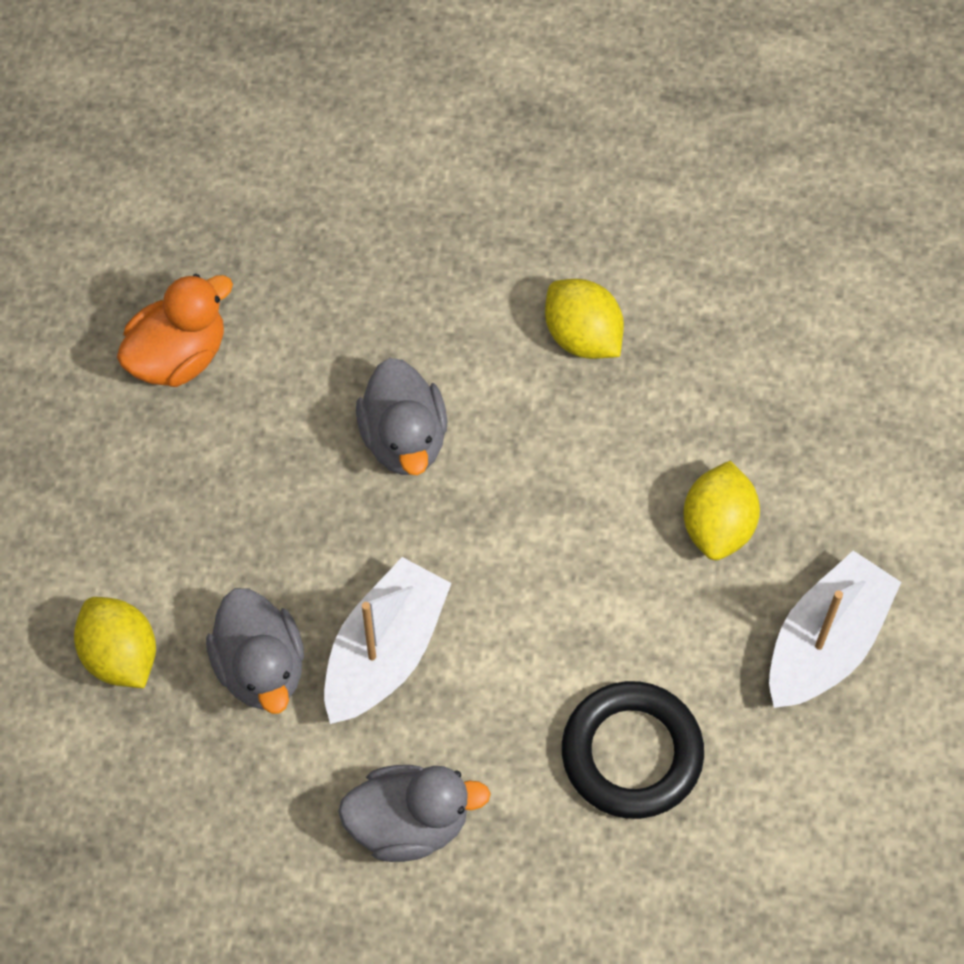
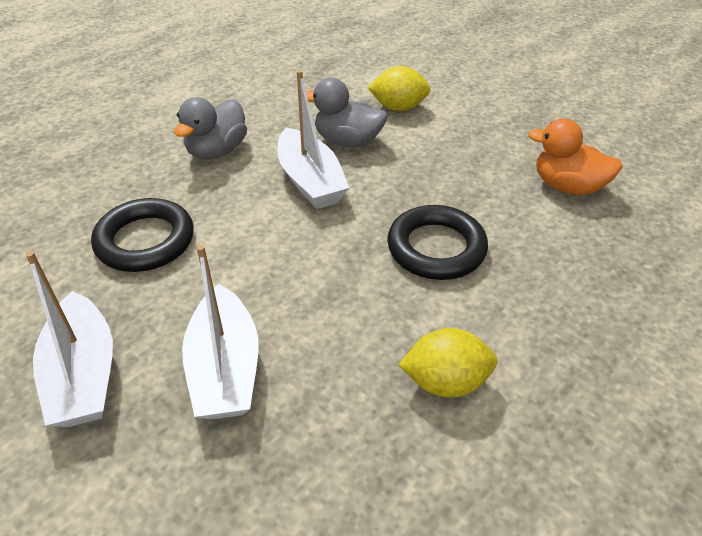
camera: 125 degrees right, 20 degrees down
(178, 355) = (567, 186): orange duck -> orange duck turned 120 degrees clockwise
(404, 438) = (436, 248): grey duck -> black ring
(718, 526) = (225, 368): yellow lemon -> white boat

